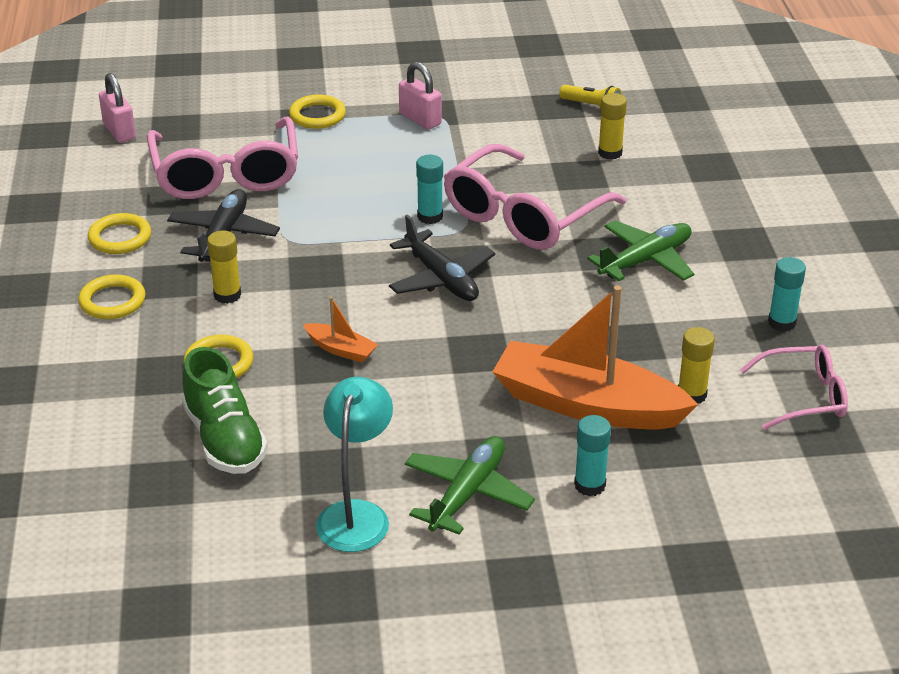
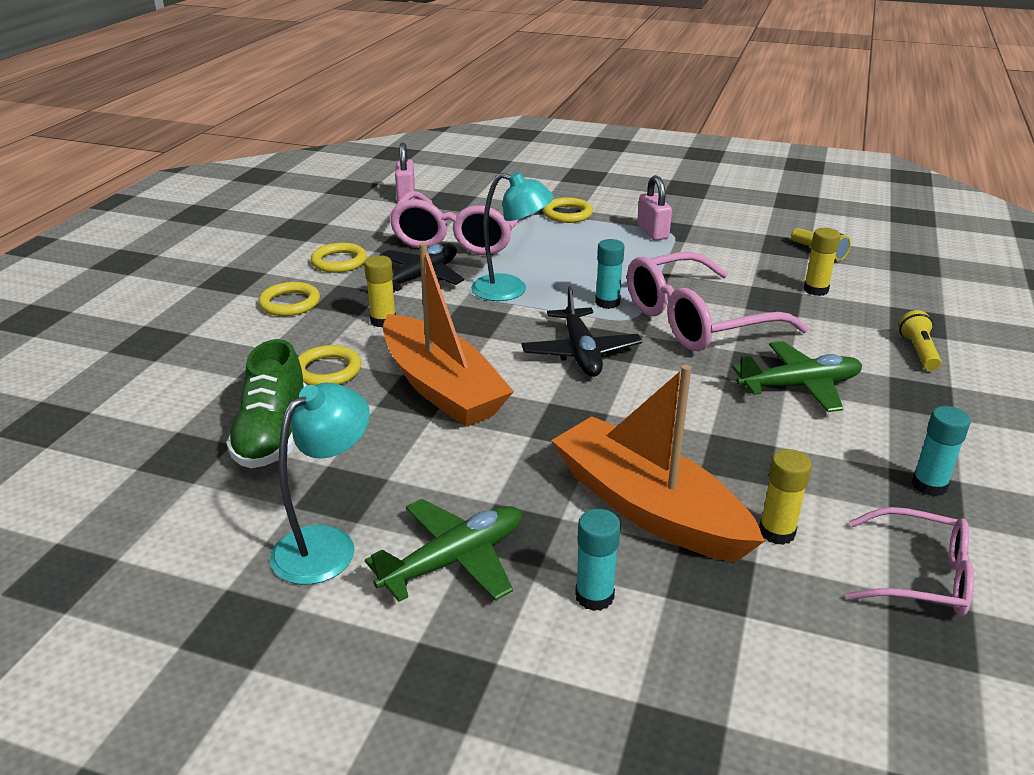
camera: 25 degrees right, 5 degrees down
(327, 226) = (511, 290): none -> turquoise lamp
(341, 349) = (441, 388): orange boat -> orange boat, size x2.35
(724, 198) = (918, 352): none -> yellow flashlight

